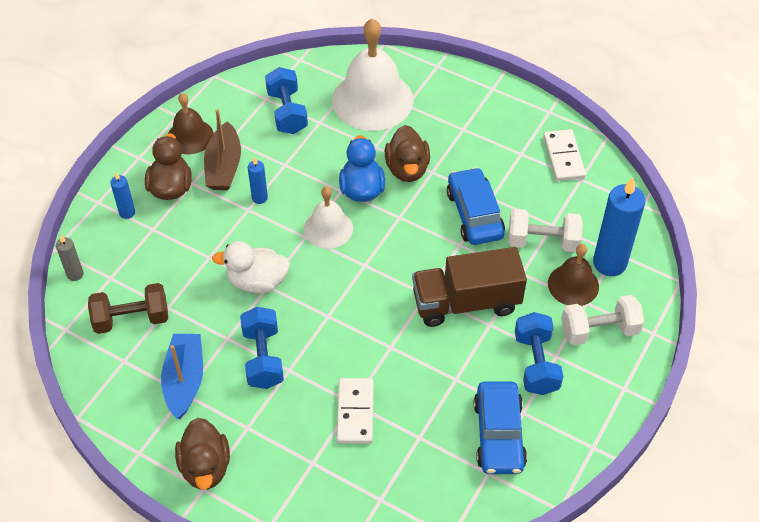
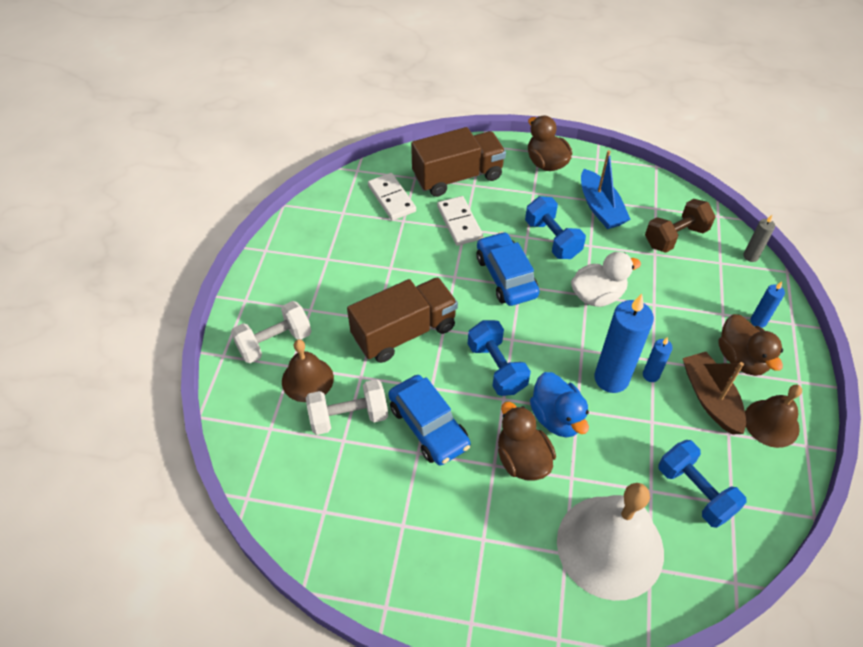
camera: 160 degrees right, 0 degrees up
(326, 482) = (457, 177): none -> brown truck
(328, 228) = (565, 364): white bell -> none
(499, 434) = (342, 238): blue car -> blue car (506, 276)
(536, 363) = (326, 298): blue dumbbell -> blue dumbbell (496, 368)
(563, 157) = (350, 536): white domino -> white domino (391, 198)
(609, 263) = (274, 414): blue candle -> blue candle (611, 378)

